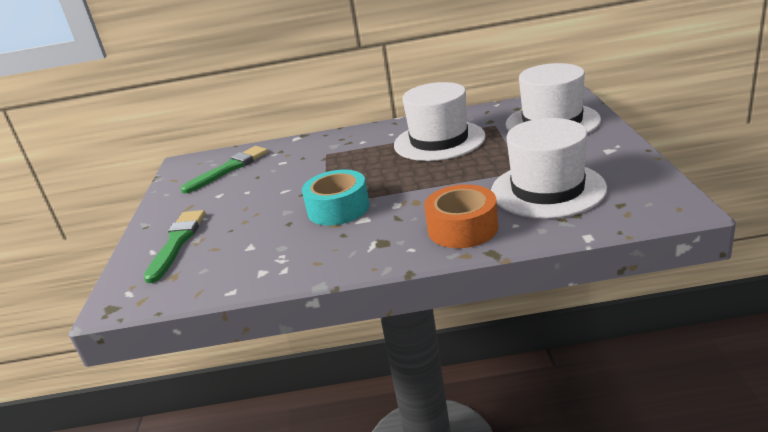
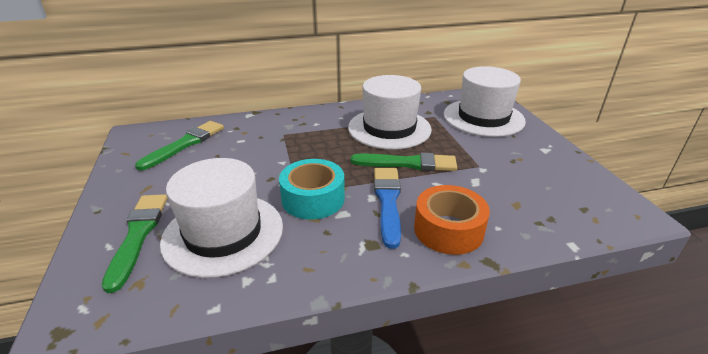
camera: 15 degrees left, 5 degrees up
(411, 207) = (388, 201): none -> blue brush
(446, 173) = (408, 163): none -> green brush
(547, 189) = (511, 188): white hat -> white hat (223, 233)

